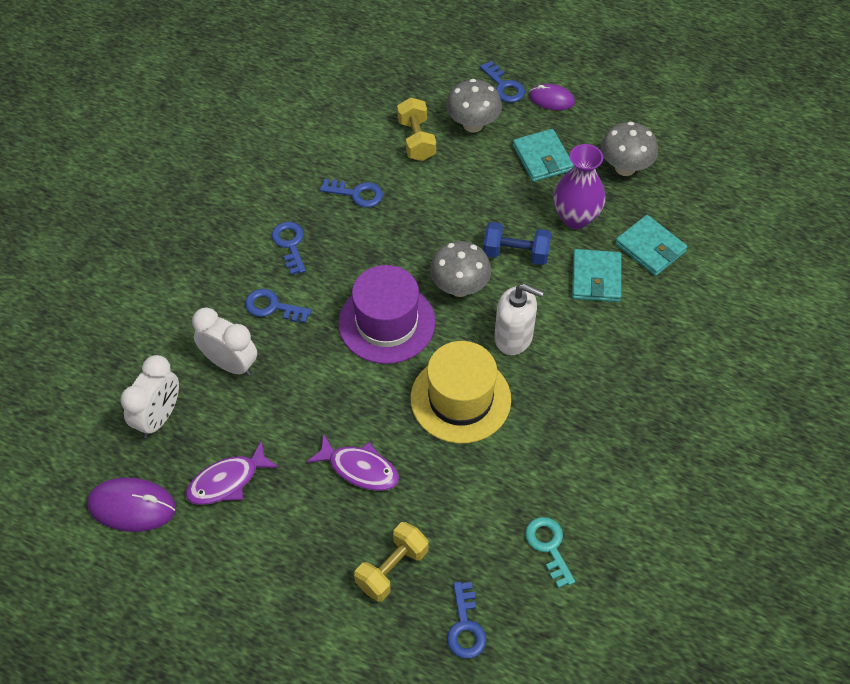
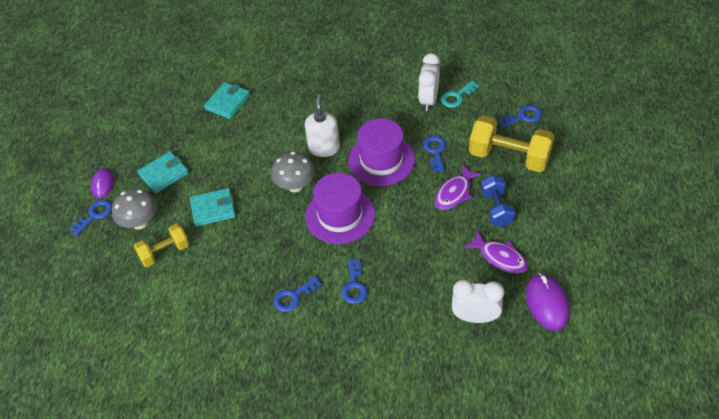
camera: 105 degrees left, 5 degrees down
(230, 364) = (413, 292): white clock -> white clock (428, 100)
(357, 194) = (230, 272): blue key -> blue key (435, 151)
(359, 468) = (454, 193): purple fish -> purple fish turned 150 degrees counterclockwise
(392, 569) = (509, 157): yellow dumbbell -> yellow dumbbell, size x1.64
(460, 399) = (381, 160): yellow hat -> purple hat
(515, 254) = (256, 165): blue dumbbell -> blue dumbbell (496, 209)
(575, 217) = (214, 143): purple vase -> none
(596, 278) = (261, 121): turquoise wallet -> turquoise wallet (213, 209)
(625, 168) = (161, 129): grey mushroom -> none

